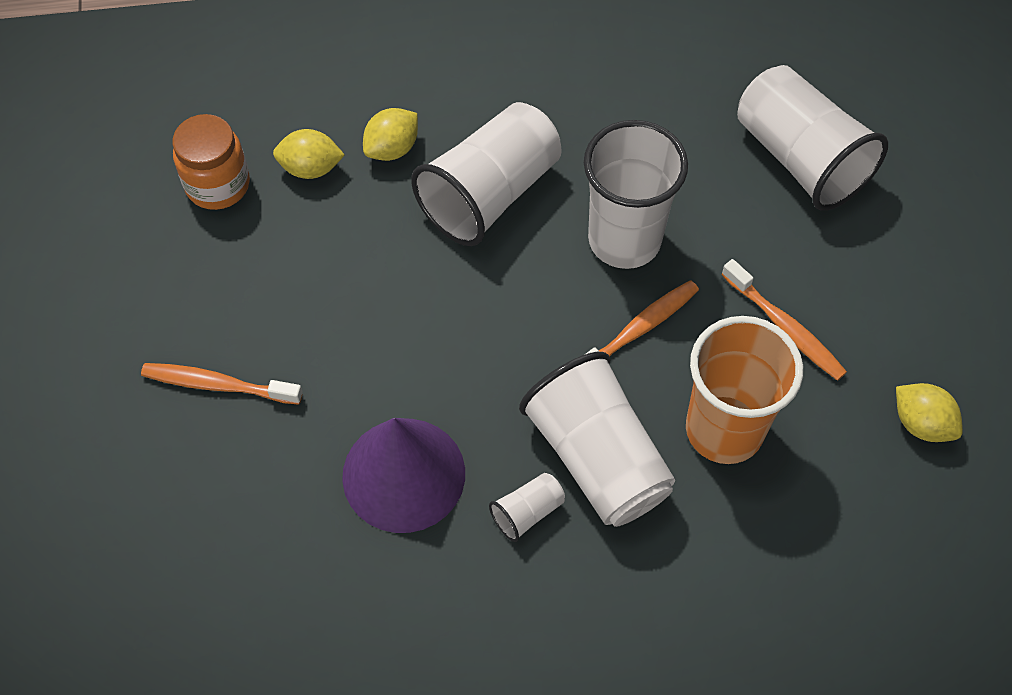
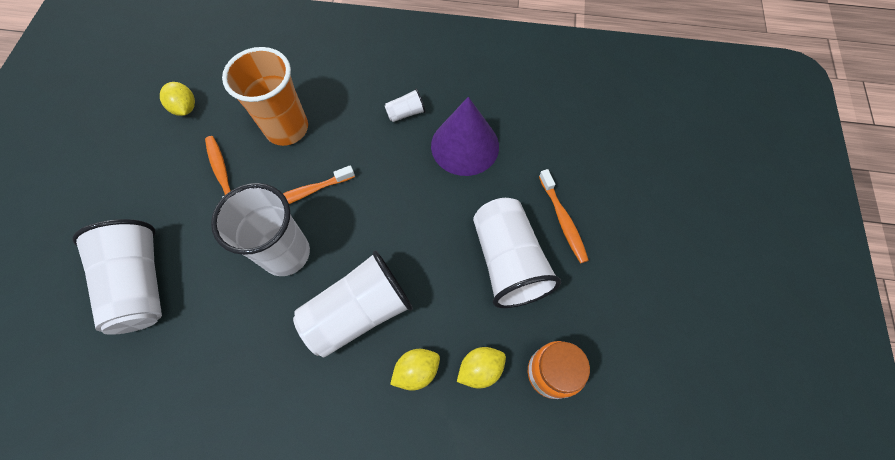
camera: 165 degrees left, 5 degrees up
(218, 384) = (563, 220): orange toothbrush -> orange toothbrush turned 45 degrees clockwise
(311, 168) = (480, 369): yellow lemon -> yellow lemon turned 45 degrees counterclockwise
(597, 458) = (359, 130): white cup -> white cup (508, 261)

